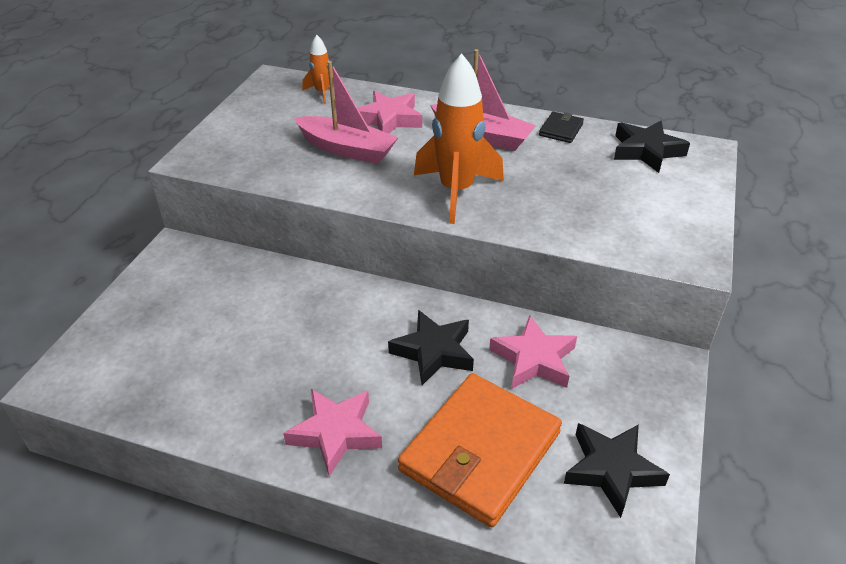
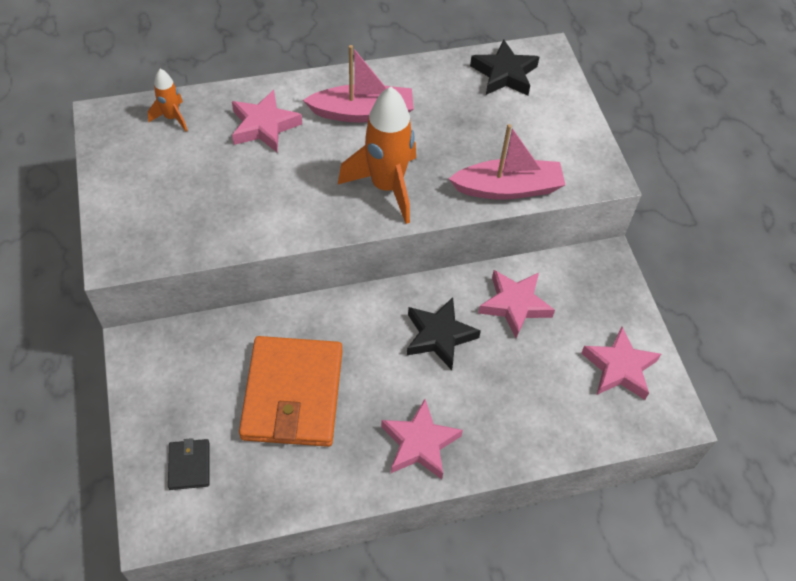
camera: 35 degrees left, 15 degrees up
(347, 149) = (255, 180): pink boat -> pink boat (508, 188)
(480, 451) = (529, 401): orange wallet -> orange wallet (293, 394)
(561, 130) = (422, 77): black wallet -> black wallet (189, 465)
(611, 470) = (619, 368): black star -> pink star

